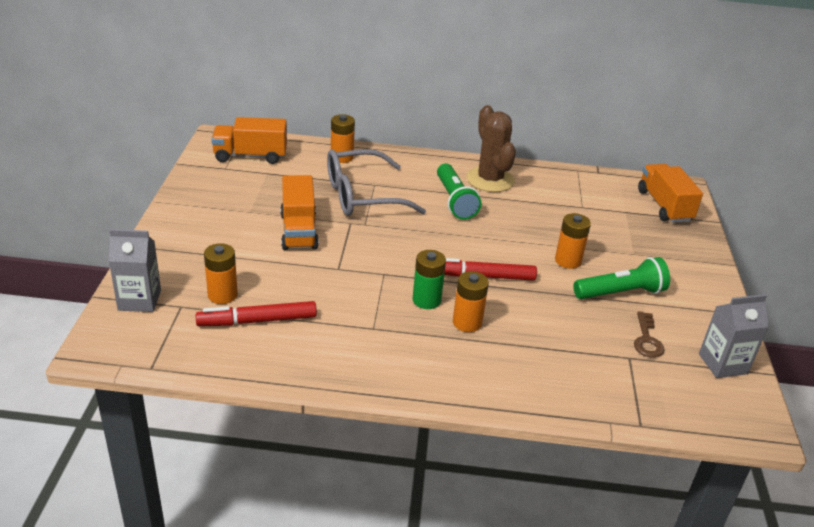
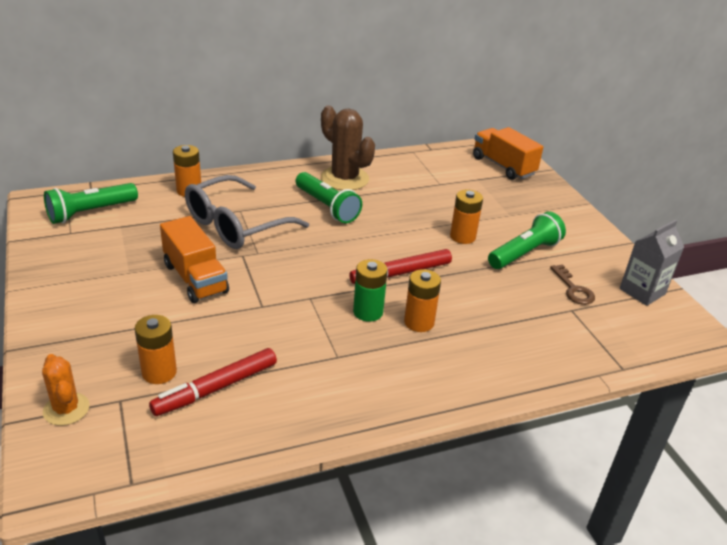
camera: 25 degrees left, 0 degrees up
(139, 300) = (66, 409): grey carton -> orange cactus
(250, 156) = (90, 212): orange truck -> green flashlight

